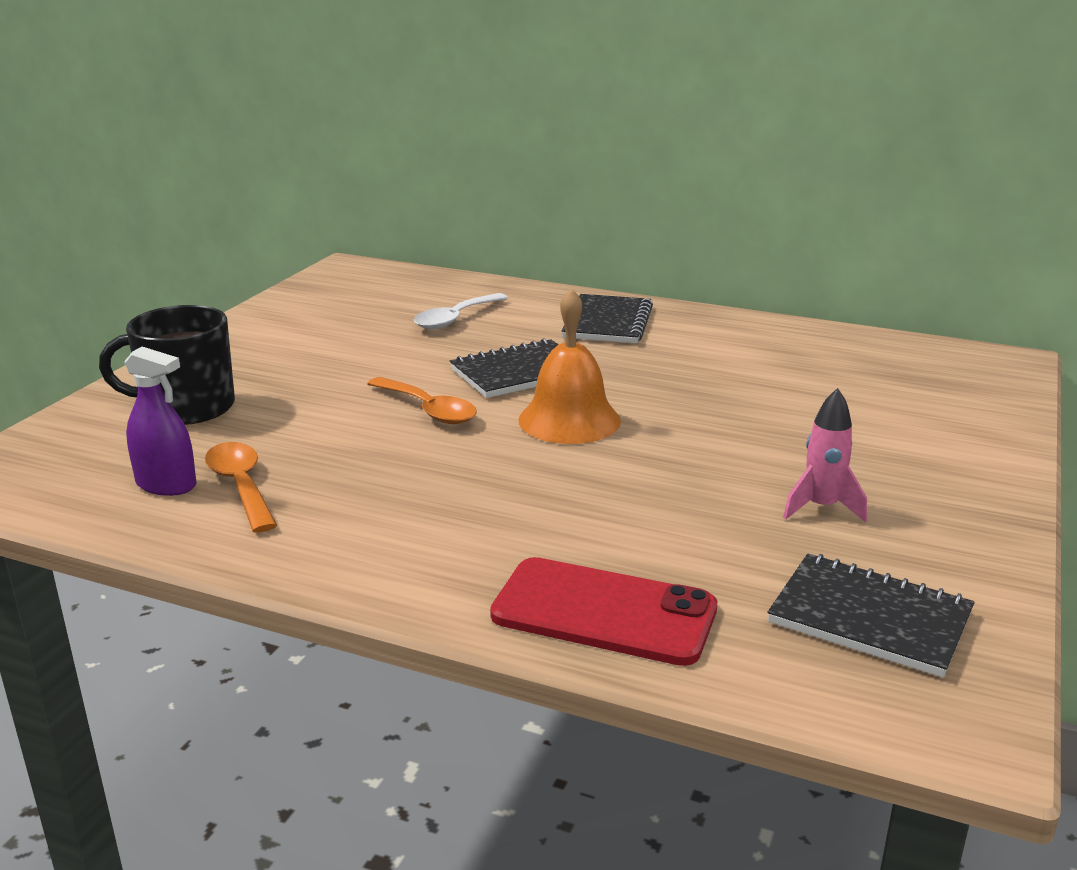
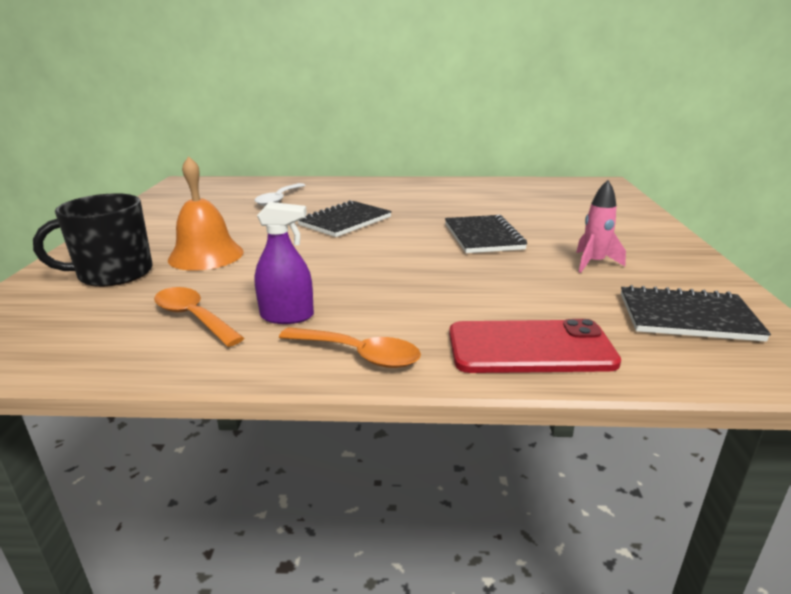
camera: 20 degrees left, 0 degrees up
(166, 485) = (128, 327): purple spray bottle -> purple spray bottle (287, 316)
(428, 410) = (301, 249): orange spoon -> orange spoon (358, 355)
(569, 420) = (400, 241): orange bell -> orange bell (206, 255)
(607, 322) = (376, 190): black notebook -> black notebook (483, 236)

